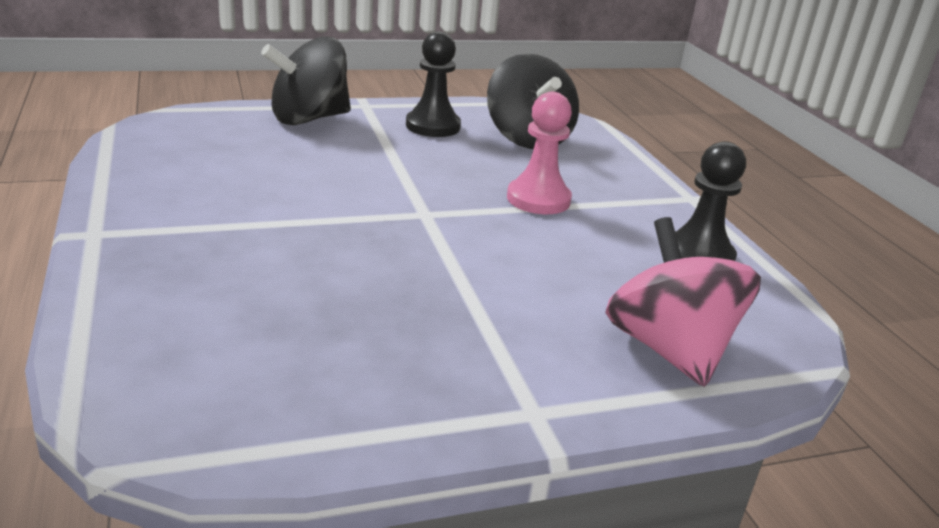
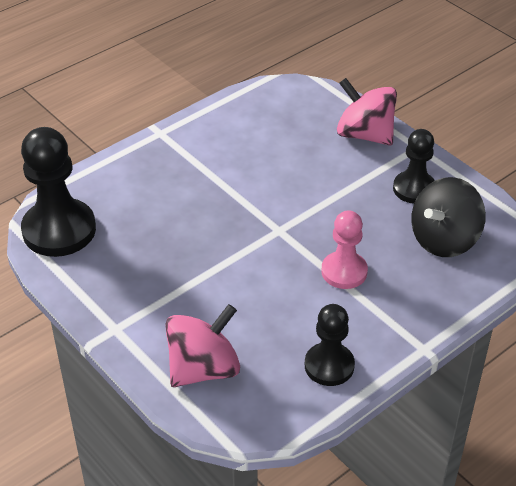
camera: 70 degrees right, 15 degrees up
(211, 407) = (59, 230): none -> black pawn
(309, 119) = (365, 134): black spinning top -> pink spinning top

